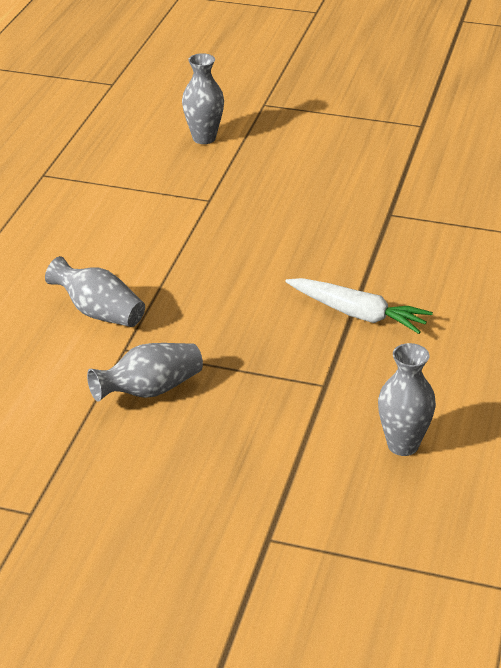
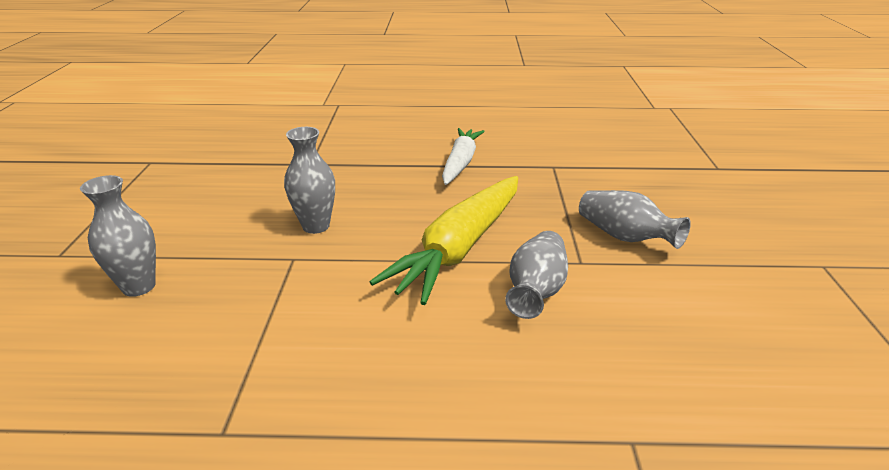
camera: 105 degrees left, 5 degrees down
(182, 284) = (460, 248): none -> yellow carrot
(403, 445) = (590, 138): grey vase -> grey vase (316, 226)

